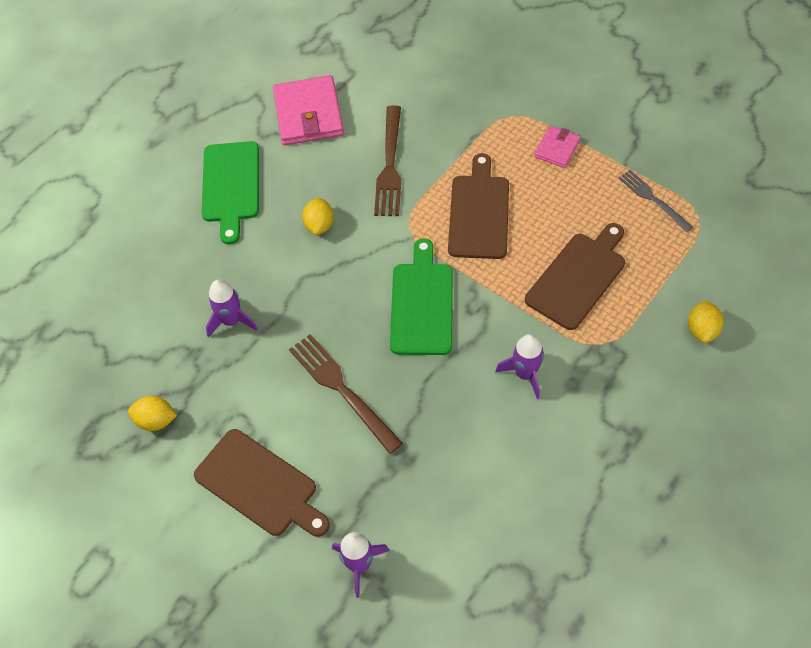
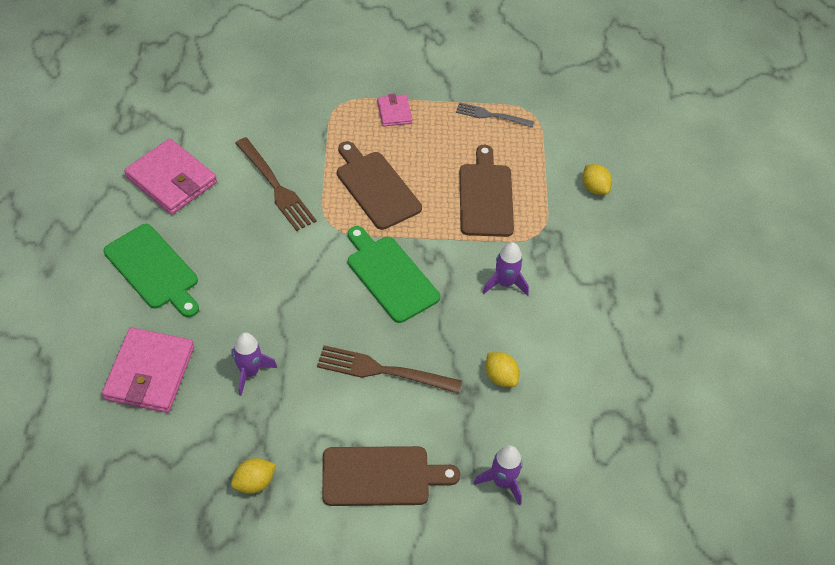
camera: 45 degrees left, 5 degrees down
(156, 274) = (149, 373): none -> pink wallet
(319, 225) = (258, 261): yellow lemon -> yellow lemon (500, 377)

